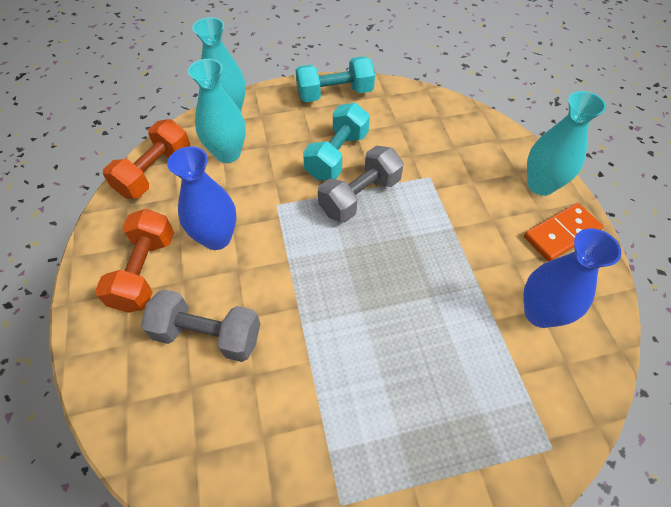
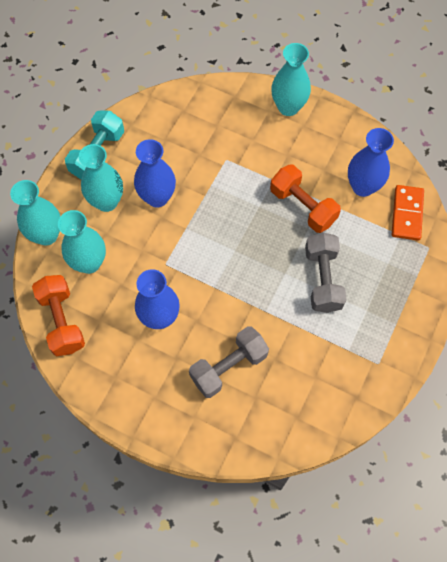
camera: 50 degrees left, 10 degrees up
(145, 271) = (148, 376): orange dumbbell -> orange dumbbell (303, 206)
(297, 127) = (106, 202): none -> turquoise vase
(337, 155) = (157, 197): turquoise dumbbell -> blue vase
(360, 196) = (204, 211): grey dumbbell -> grey dumbbell (322, 279)
(561, 234) = (328, 130): orange domino -> orange domino (407, 214)

